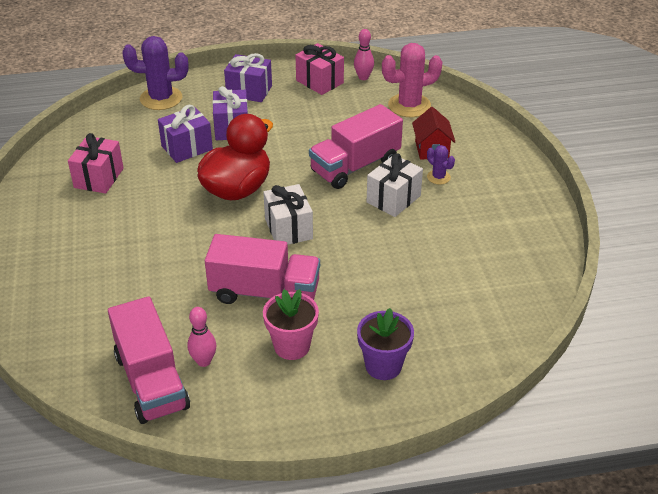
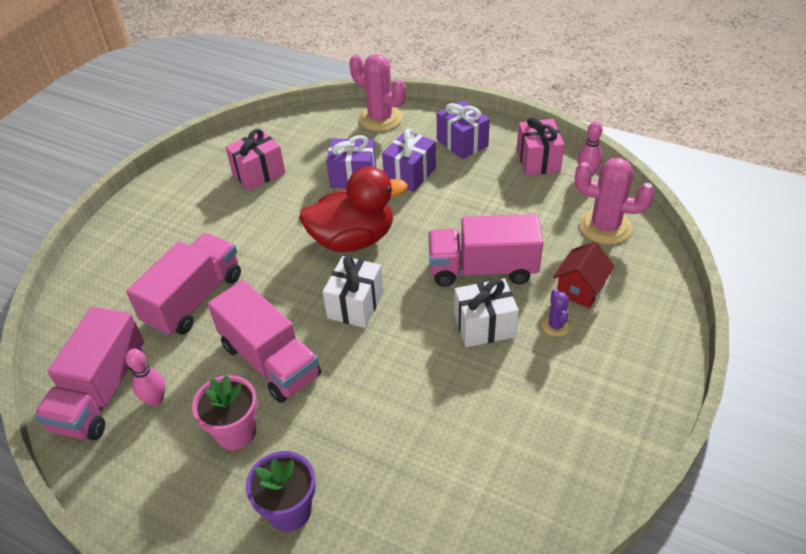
camera: 40 degrees right, 5 degrees up
(153, 286) = (194, 299): none -> pink truck
(161, 98) = (380, 118): purple cactus -> pink cactus

